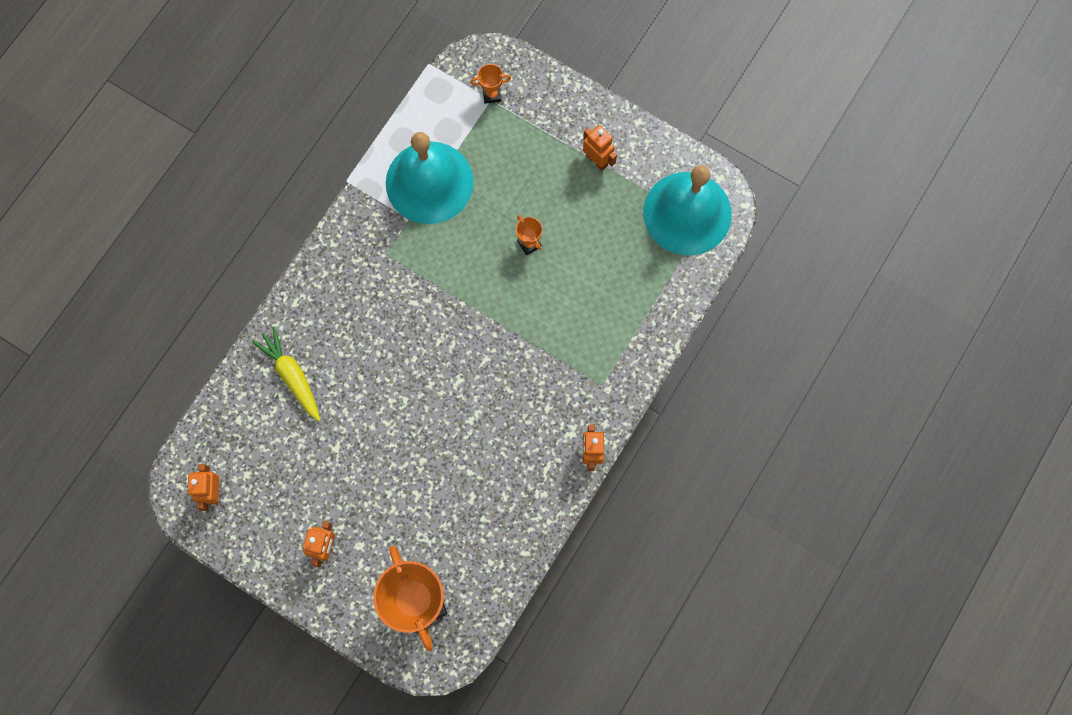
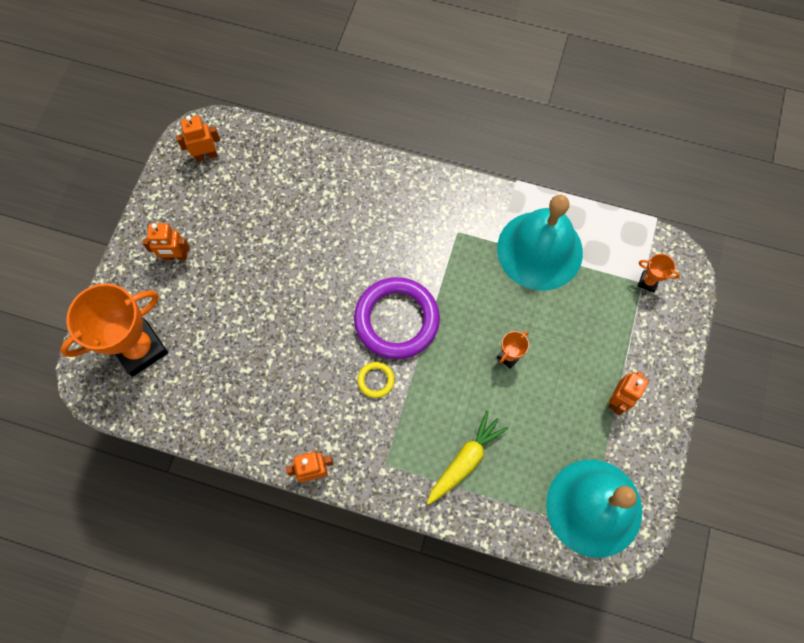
camera: 75 degrees right, 5 degrees down
(292, 376) = (322, 187): yellow carrot -> yellow carrot (465, 460)
(462, 338) = (396, 320): none -> purple ring
(491, 95) = (648, 282): orange trophy -> orange trophy turned 45 degrees counterclockwise
(518, 373) = (376, 380): none -> yellow ring

